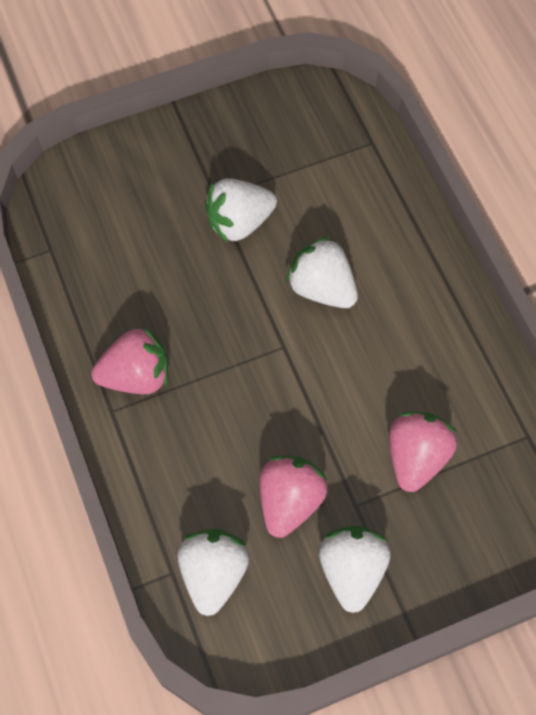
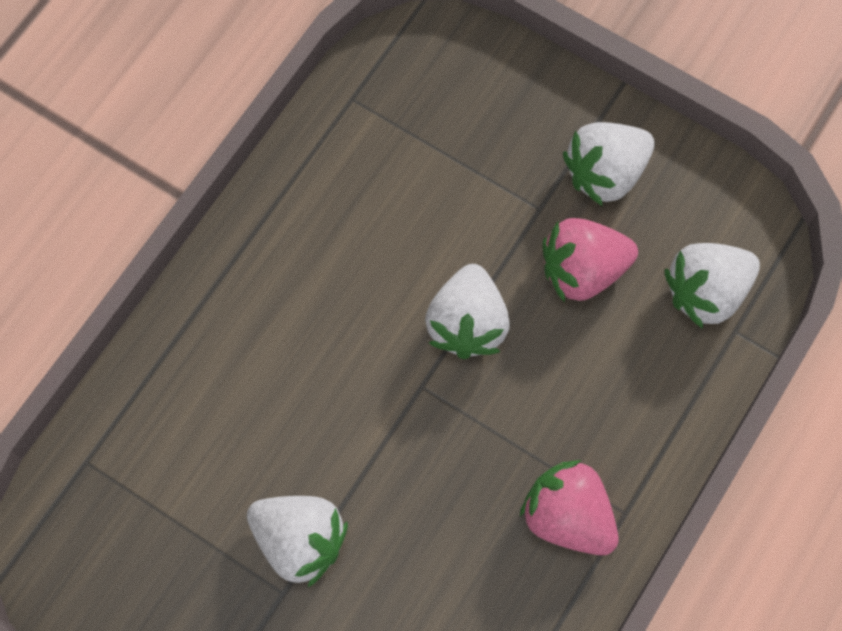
camera: 125 degrees left, 5 degrees up
(322, 288) = (322, 393): white strawberry -> white strawberry (467, 324)
(416, 457) = (449, 184): pink strawberry -> none

